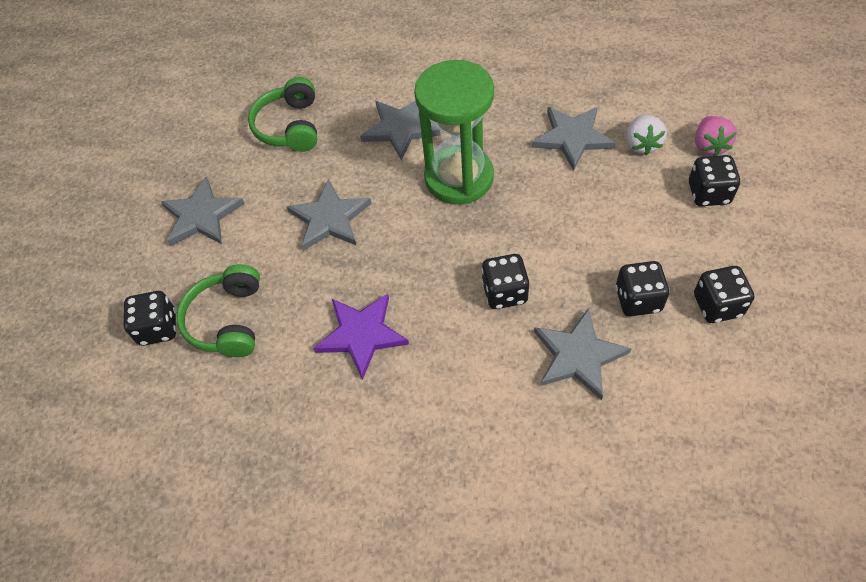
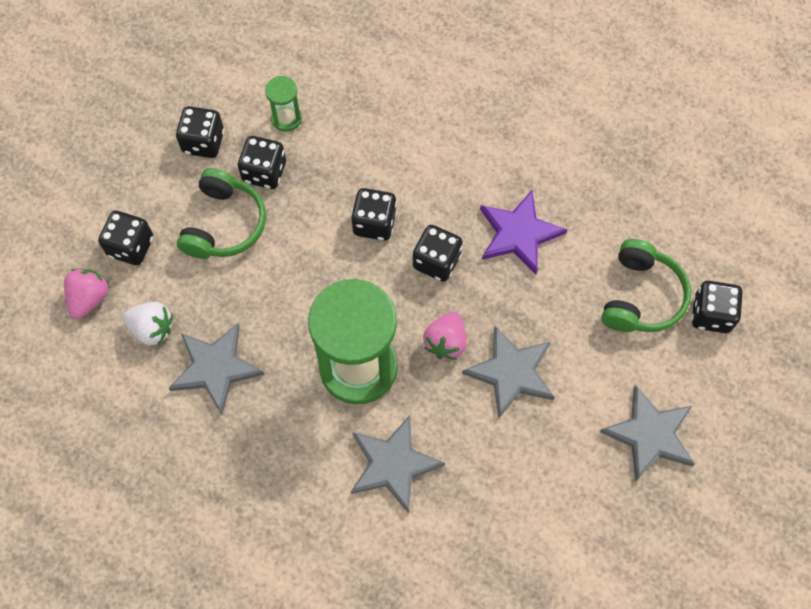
camera: 165 degrees left, 10 degrees up
(290, 126) = (521, 527): green headphones -> green headphones (224, 224)
(394, 220) = (446, 342): none -> pink strawberry
(430, 281) = (436, 261): none -> black dice
(578, 356) = (342, 145): grey star -> none
(642, 144) = (152, 329): white strawberry -> white strawberry turned 90 degrees clockwise
(653, 362) = (286, 118): none -> green hourglass

